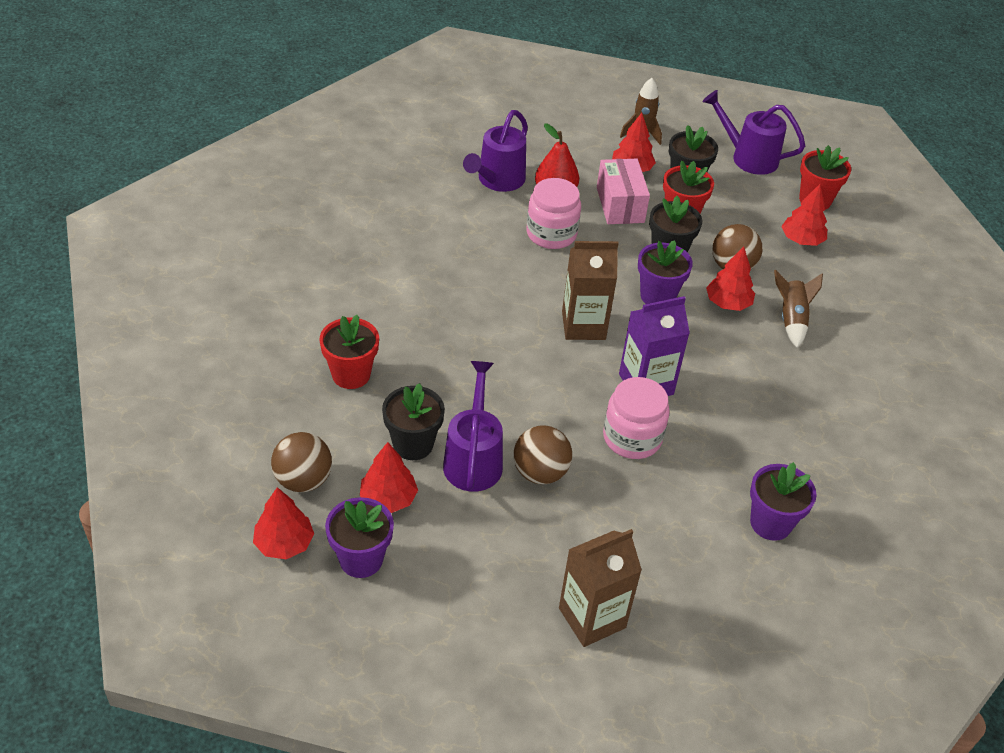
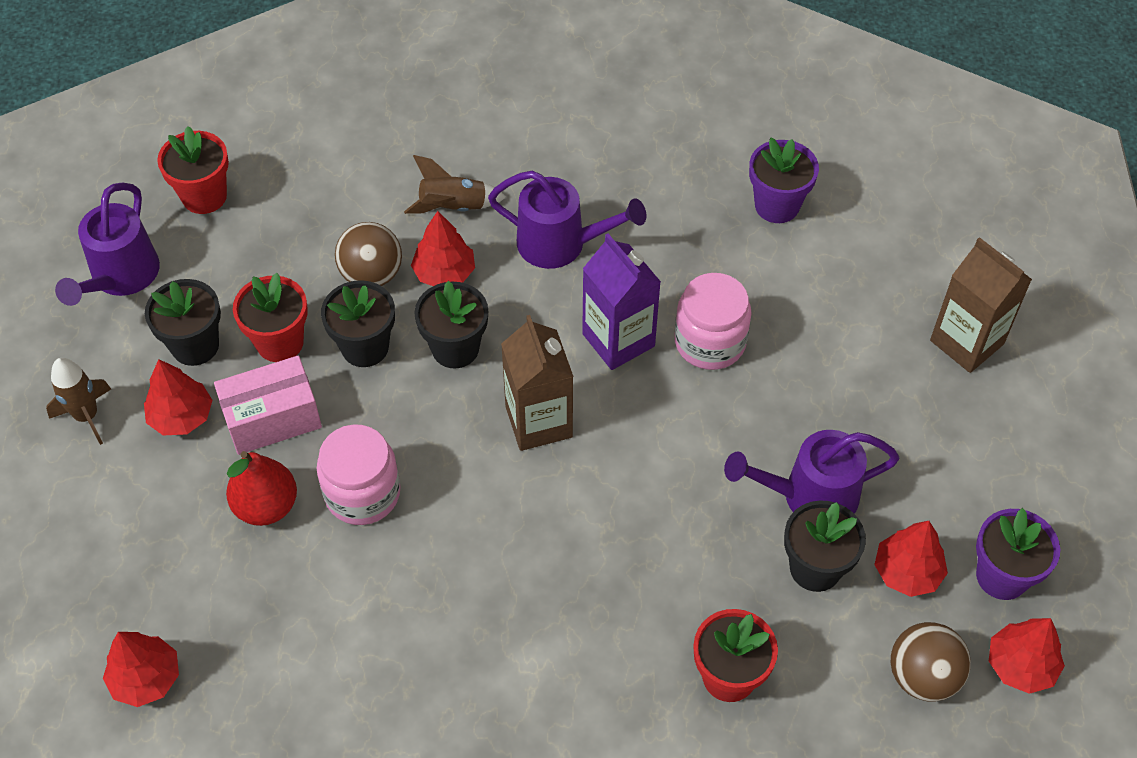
camera: 100 degrees left, 10 degrees up
(497, 181) = (254, 591): purple watering can -> purple watering can (562, 244)
(540, 472) = (800, 424): brown ball -> none
(657, 296) = (455, 348): purple flower pot -> black flower pot
(801, 240) = (295, 206): red tree -> red tree (146, 678)

